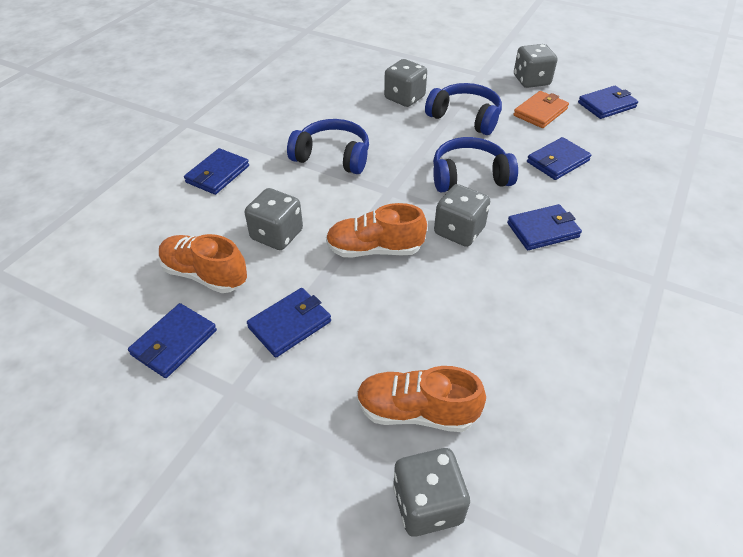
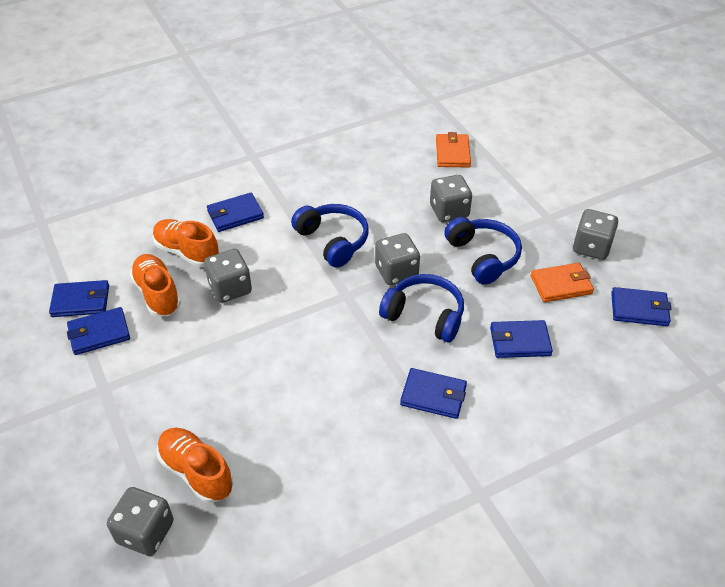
camera: 35 degrees right, 0 degrees up
(290, 324) = (177, 362): blue wallet -> blue wallet (81, 301)
(362, 59) = (452, 153): none -> orange wallet
(374, 249) = (286, 338): orange shoe -> orange shoe (187, 252)
(459, 231) = (364, 358): grey dice -> grey dice (396, 272)

